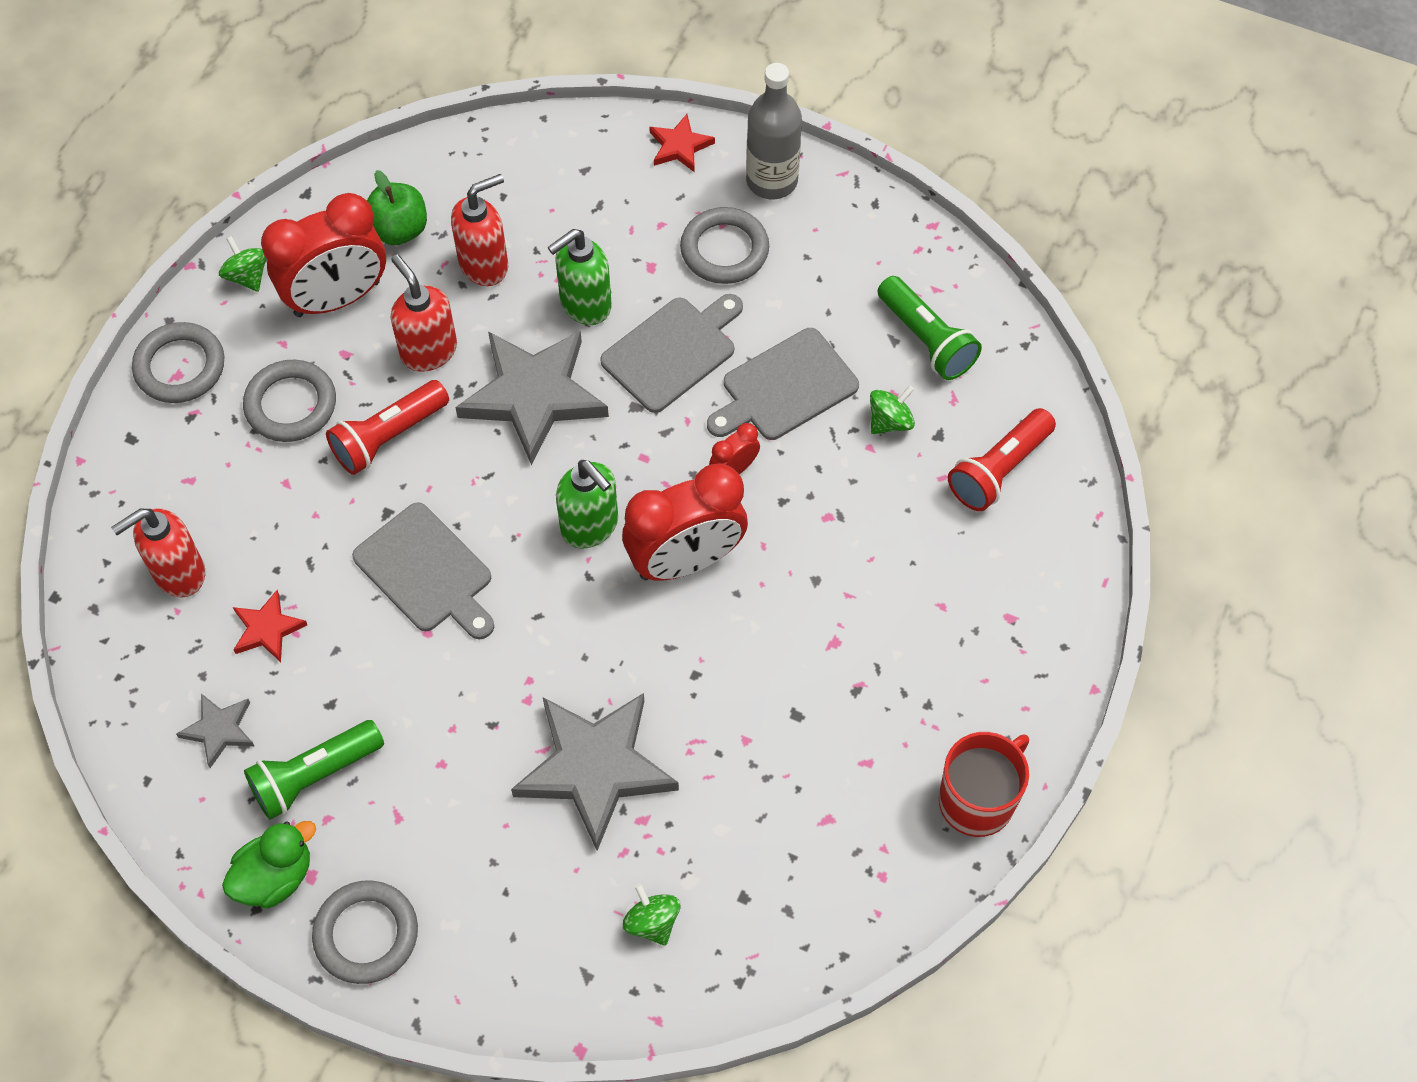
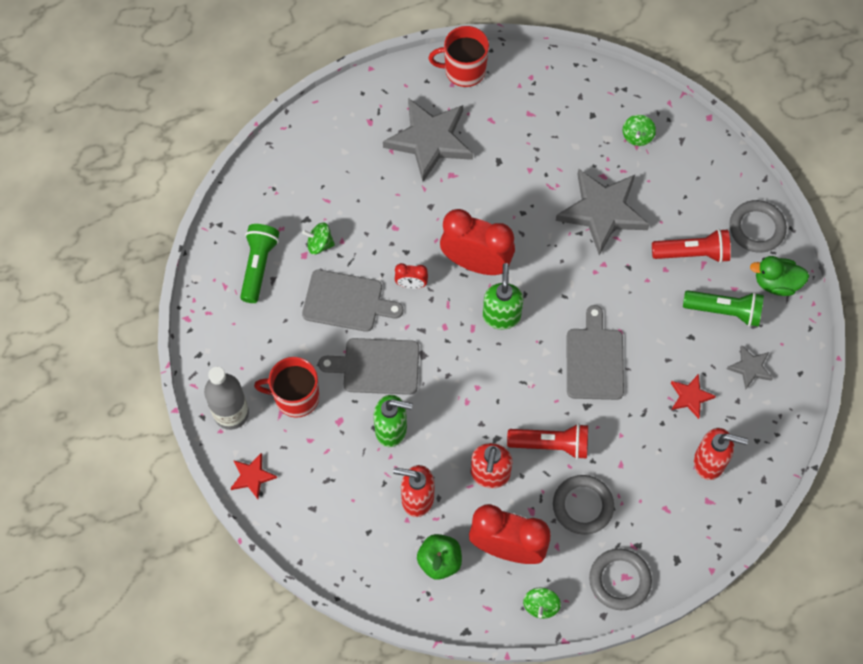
camera: 135 degrees left, 5 degrees up
(533, 396) = (463, 403): grey star -> grey star (430, 141)
(724, 250) = (295, 397): grey ring -> red mug
(999, 470) = (300, 182): red flashlight -> red flashlight (692, 253)

